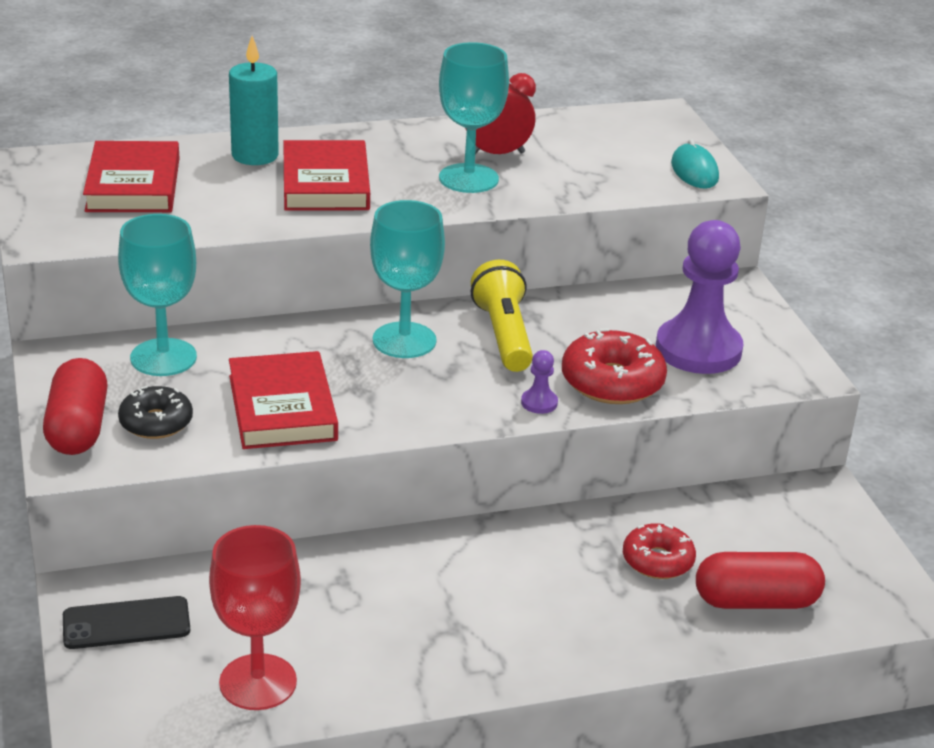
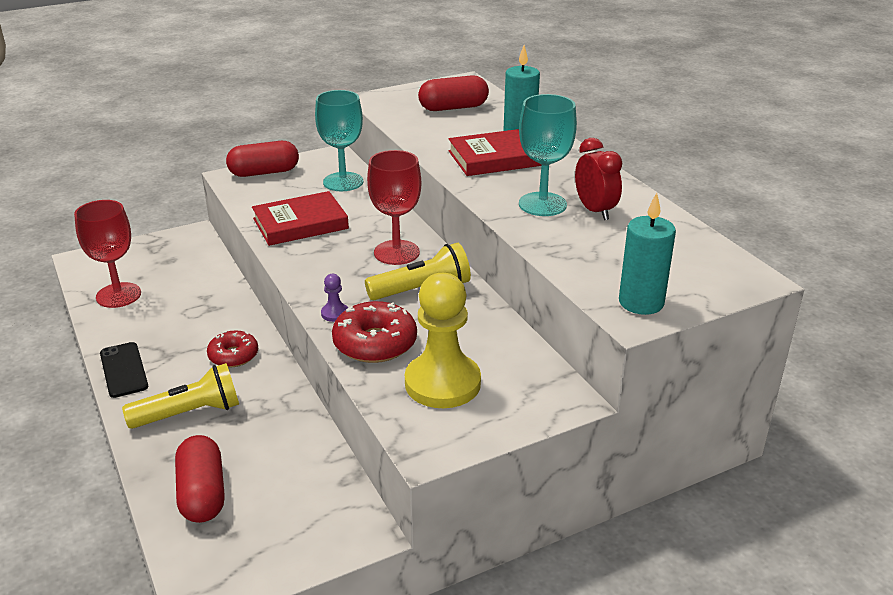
camera: 80 degrees right, 0 degrees up
(126, 624) = (167, 250): black phone -> black phone (123, 370)
(133, 185) = (453, 108): red book -> red capsule
(156, 422) = (274, 191): black donut -> none
(404, 340) = (396, 252): turquoise goblet -> red goblet
(599, 608) = (190, 413): none -> yellow flashlight
(657, 561) = (247, 437): red donut -> red donut (233, 355)
(694, 171) = (641, 302): turquoise mouse -> turquoise candle
(698, 349) = (442, 383): purple pawn -> yellow pawn

